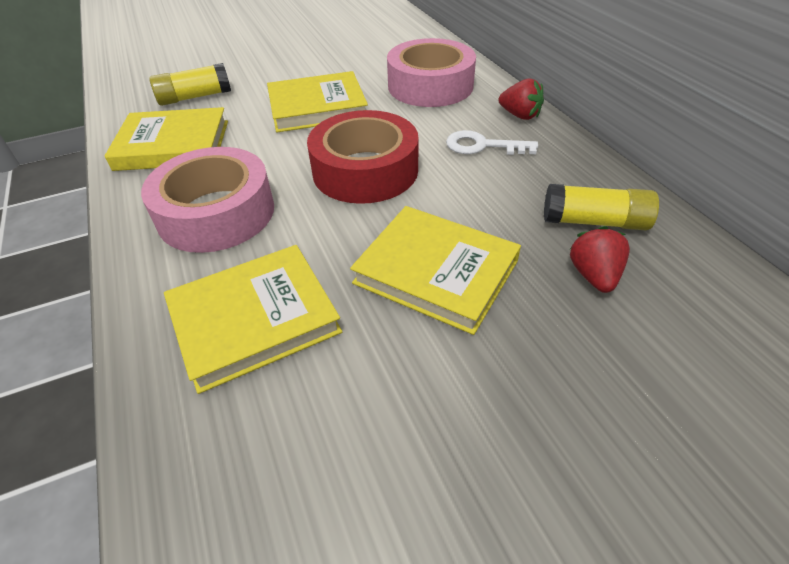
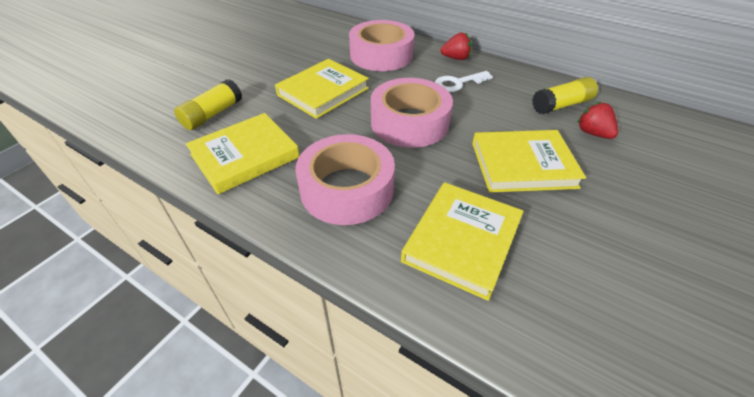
camera: 35 degrees left, 0 degrees up
(365, 170) = (409, 122): red tape -> pink tape

